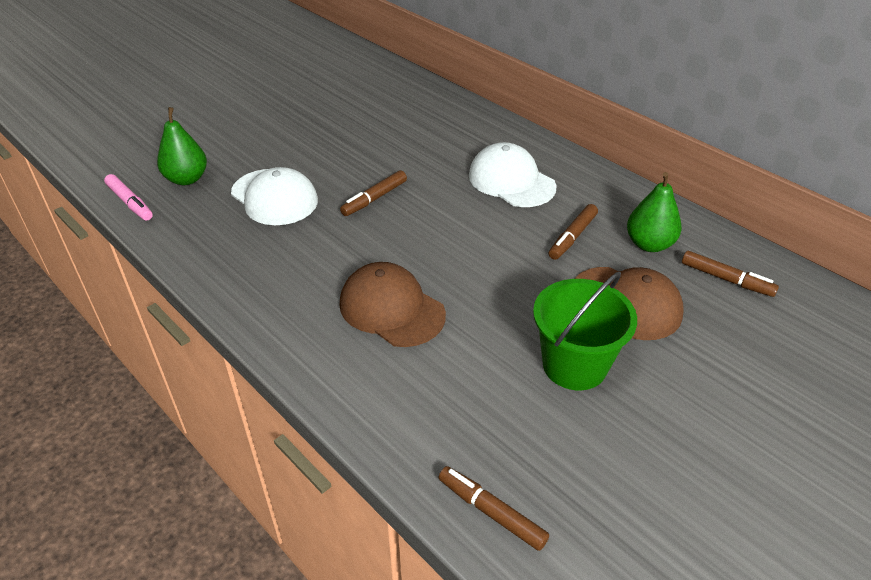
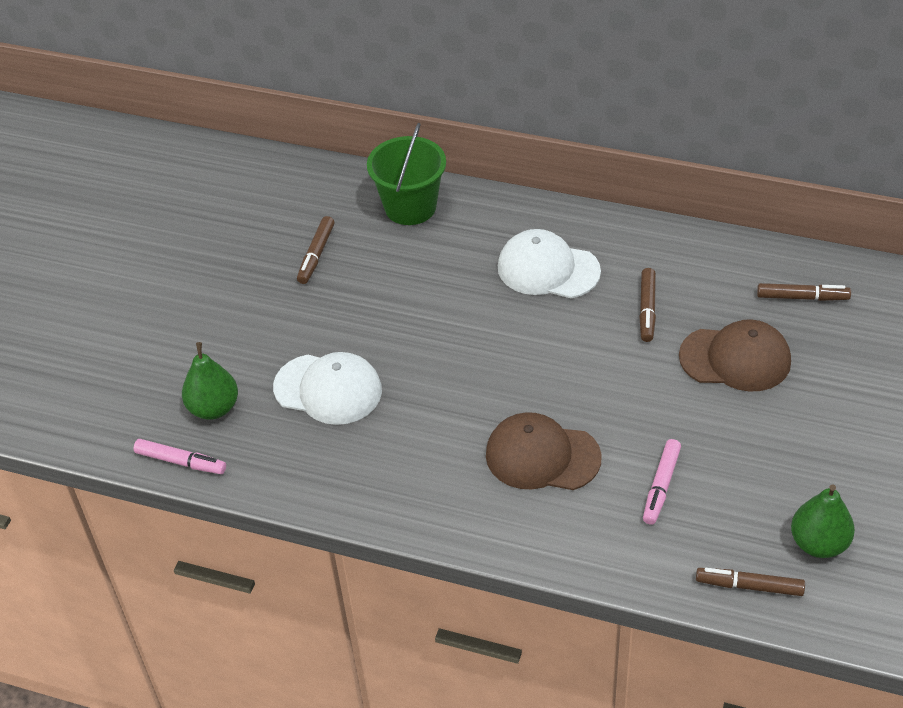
camera: 25 degrees left, 5 degrees up
(374, 198) = (431, 347): brown marker -> brown marker (316, 255)
(475, 378) = (661, 486): none -> pink marker
(574, 365) = (731, 437): green bucket -> green bucket (410, 207)
(649, 244) = (718, 288): green pear -> green pear (819, 543)

